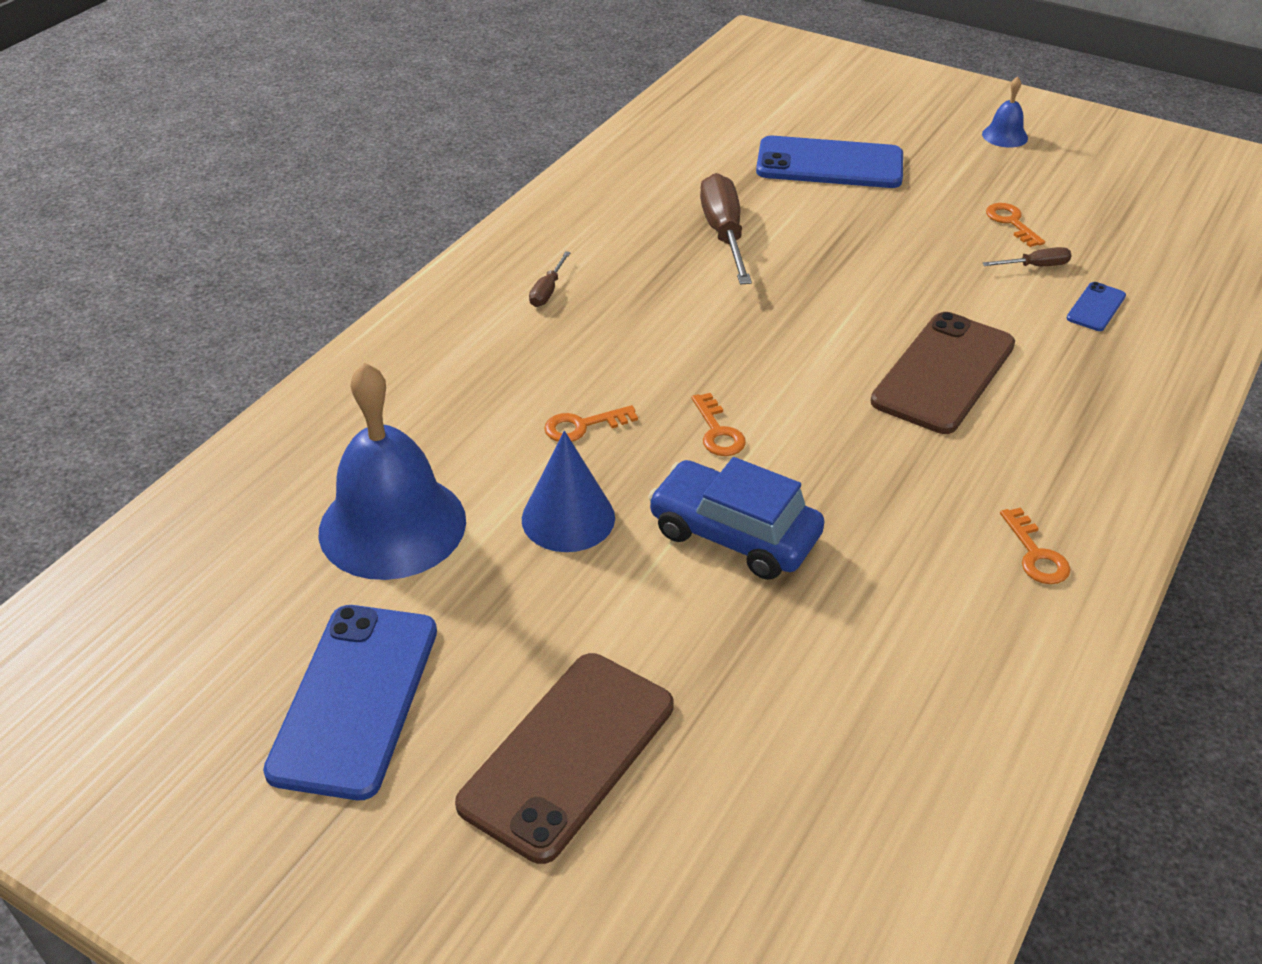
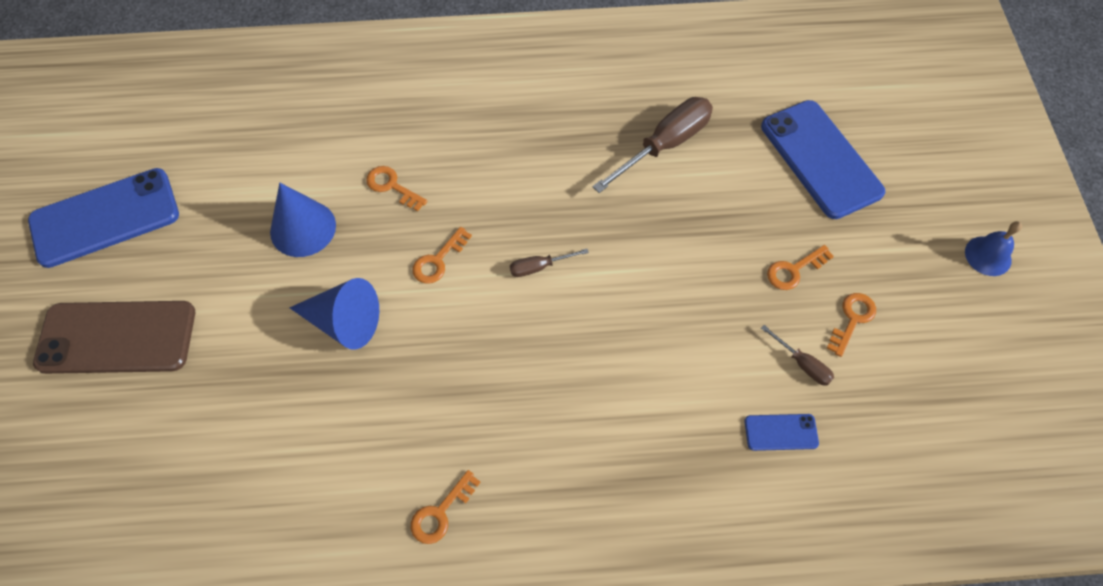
camera: 55 degrees right, 20 degrees up
(392, 525) = (243, 150): blue bell -> none
(547, 291) = (514, 88): brown screwdriver -> brown screwdriver (539, 267)
(734, 534) = (344, 322): blue car -> blue cone
(934, 228) = (794, 270): none -> orange key
(943, 373) = (606, 363): brown phone -> none

